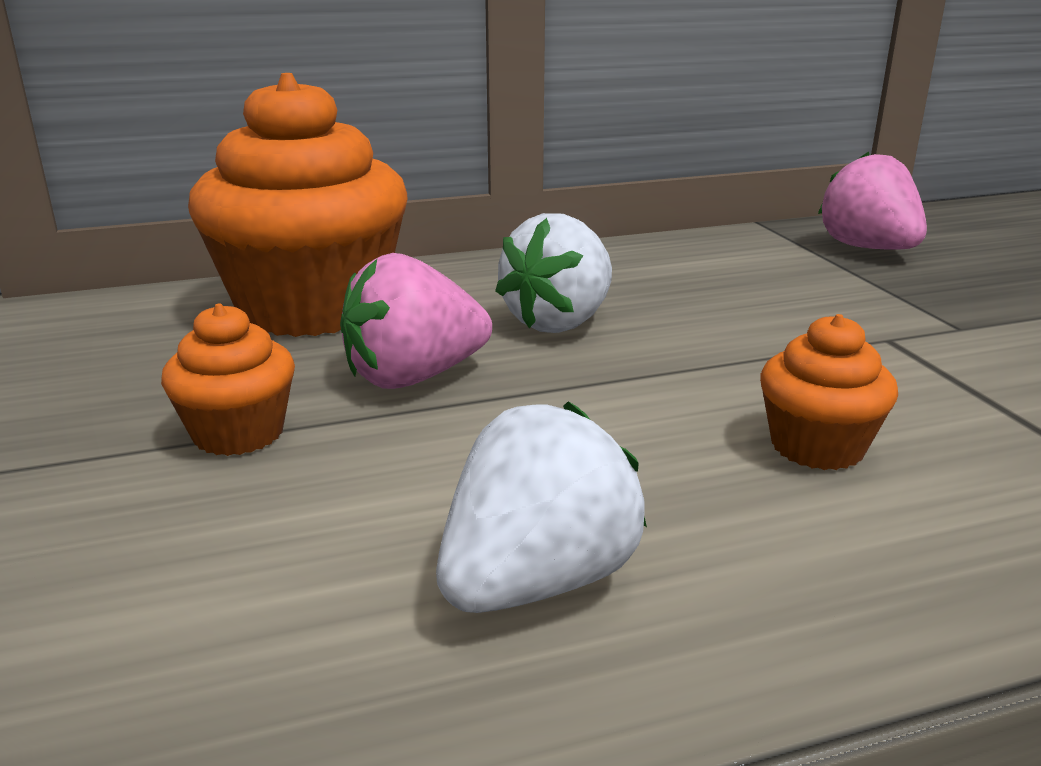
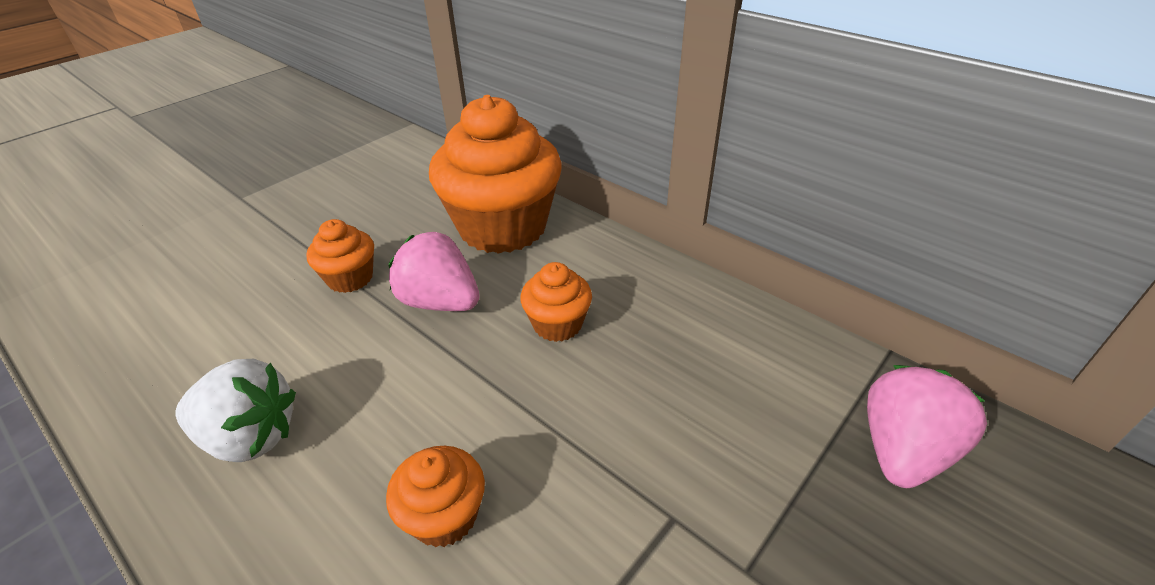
camera: 60 degrees right, 15 degrees up
(559, 322) = (557, 324): white strawberry -> orange cupcake

